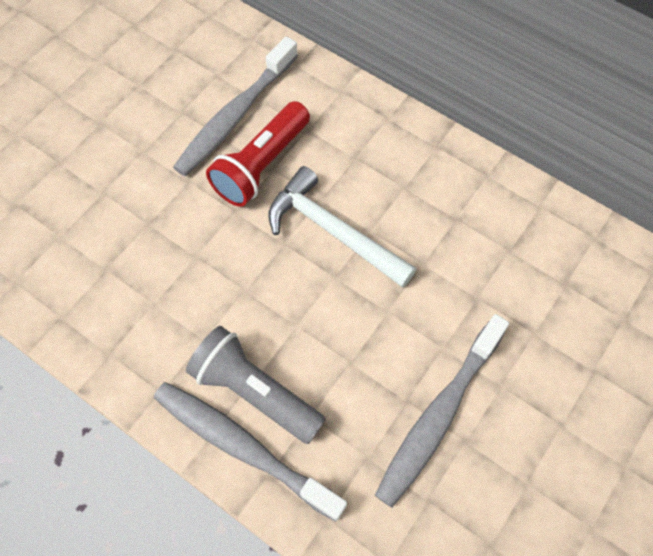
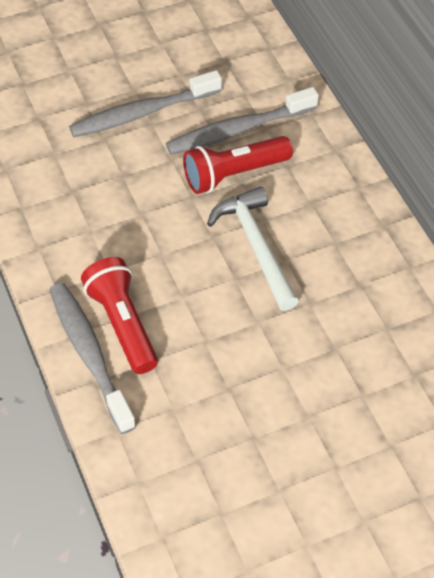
camera: 30 degrees right, 10 degrees down
(255, 392) = (122, 324): grey flashlight -> red flashlight
(438, 416) = (245, 410): grey toothbrush -> grey toothbrush (142, 113)

